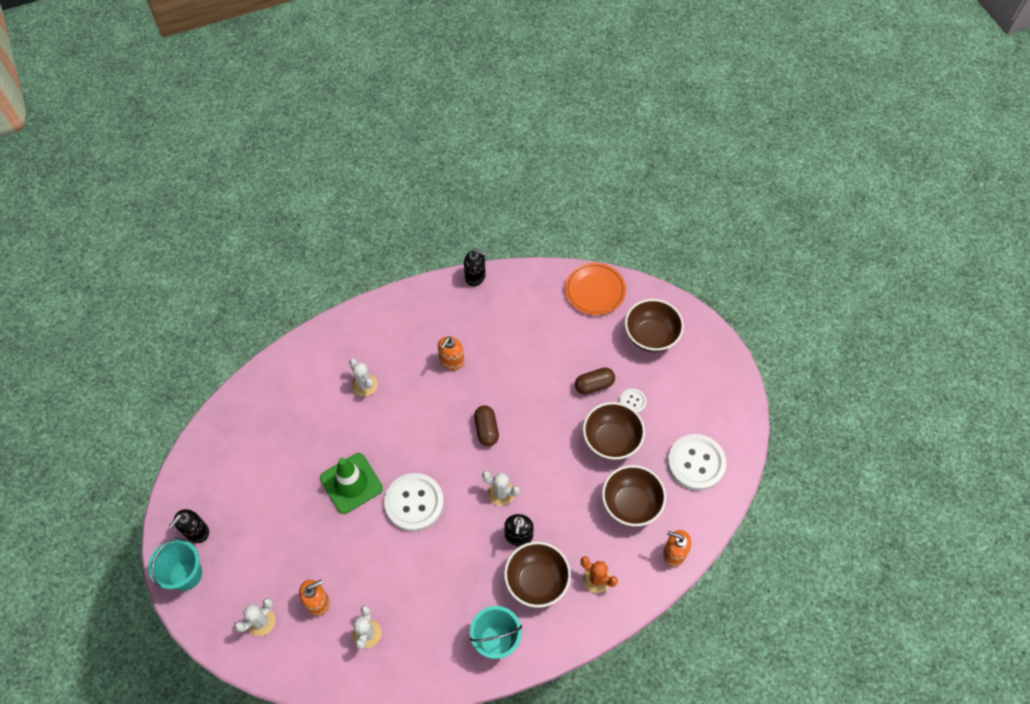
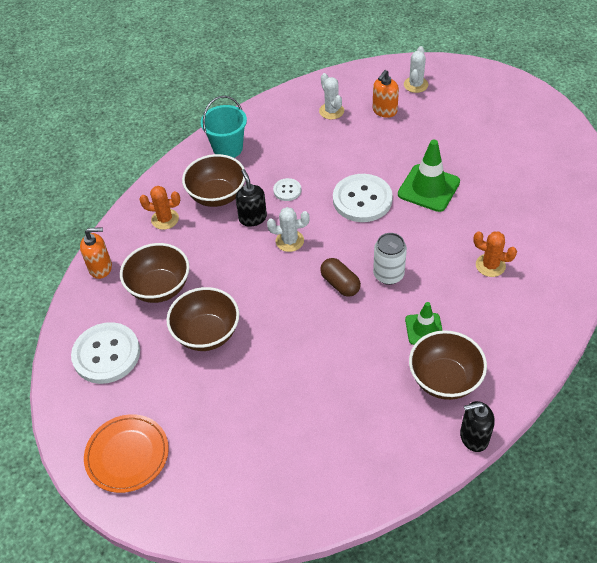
camera: 155 degrees right, 10 degrees down
(185, 574) = (498, 83): turquoise bucket -> none
(196, 532) = (518, 106): black soap dispenser -> none
(364, 385) = (490, 265): white cactus -> orange cactus
(445, 418) = (388, 274): none -> white can
(451, 361) = (424, 329): orange soap dispenser -> green traffic cone
(594, 385) = (254, 380): brown capsule -> none
(595, 290) = (316, 497): orange plate -> orange plate (127, 455)
(632, 401) = (202, 383): white button -> white button (287, 190)
(651, 336) = (215, 471): brown bowl -> brown bowl (444, 379)

